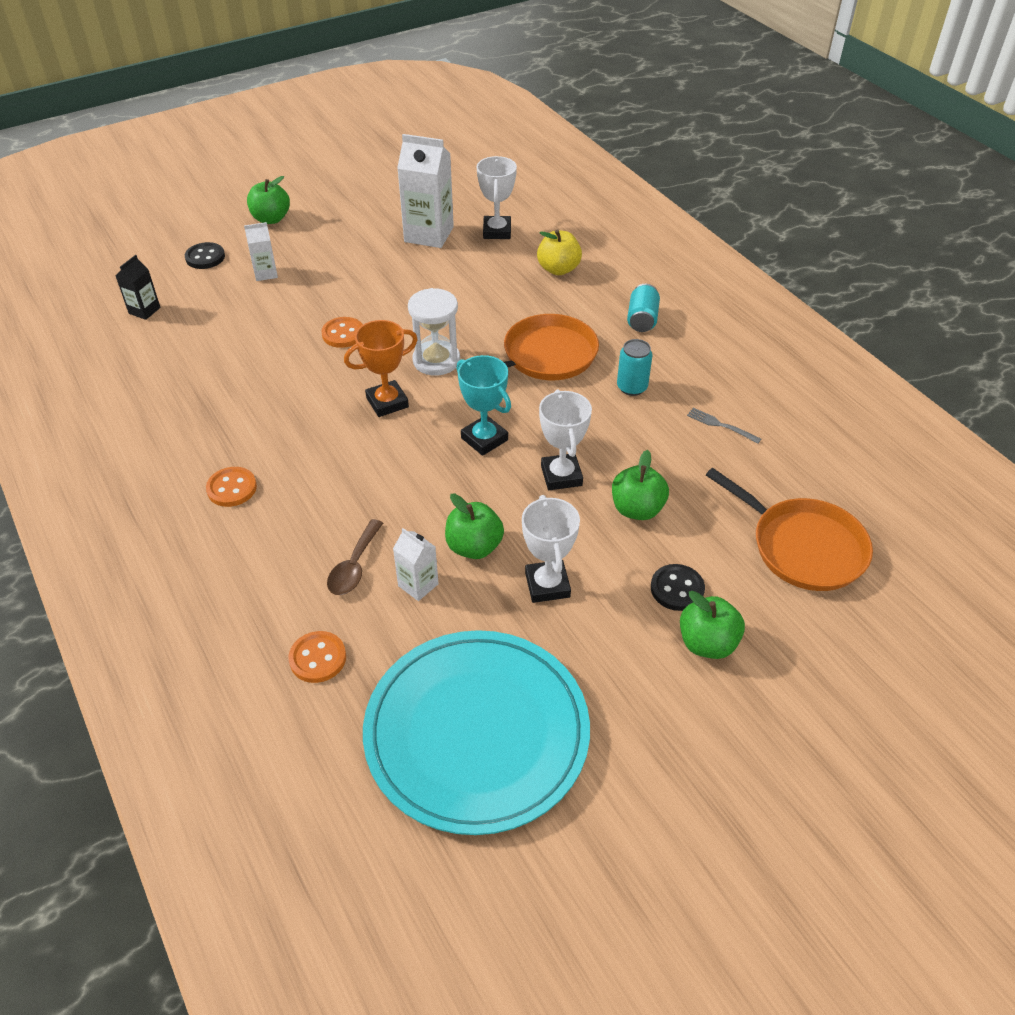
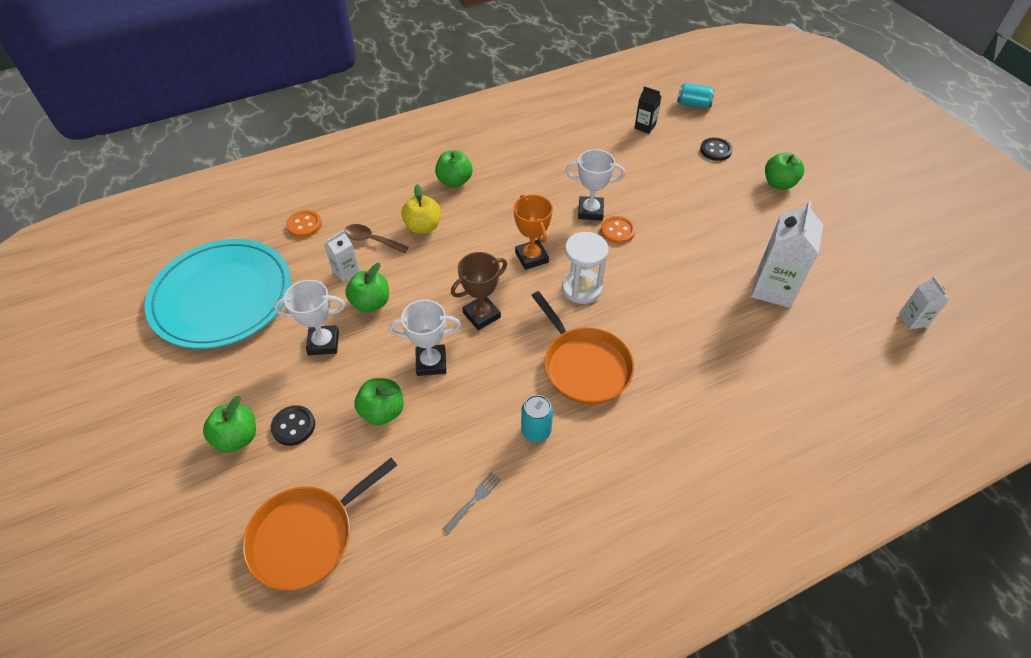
camera: 95 degrees right, 5 degrees up
(232, 488) = (454, 181): orange button -> green apple
(266, 273) = (697, 184): white carton -> white carton (913, 320)
(484, 439) = (481, 315): turquoise trophy -> brown trophy
(497, 231) = (788, 343): white trophy -> white trophy (590, 211)
(558, 269) = (726, 391): yellow apple -> yellow apple (423, 227)
(642, 319) = (642, 457): turquoise can -> turquoise can (693, 104)

